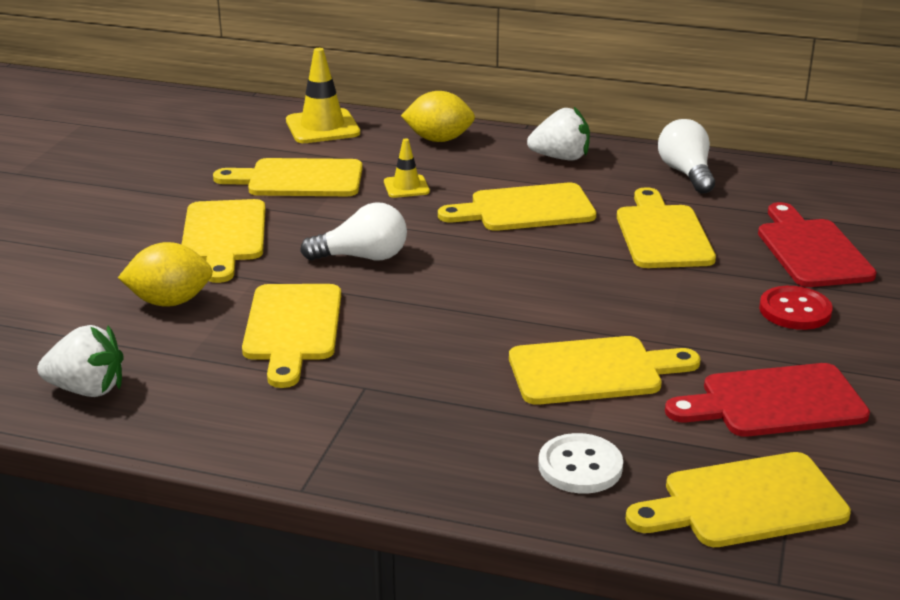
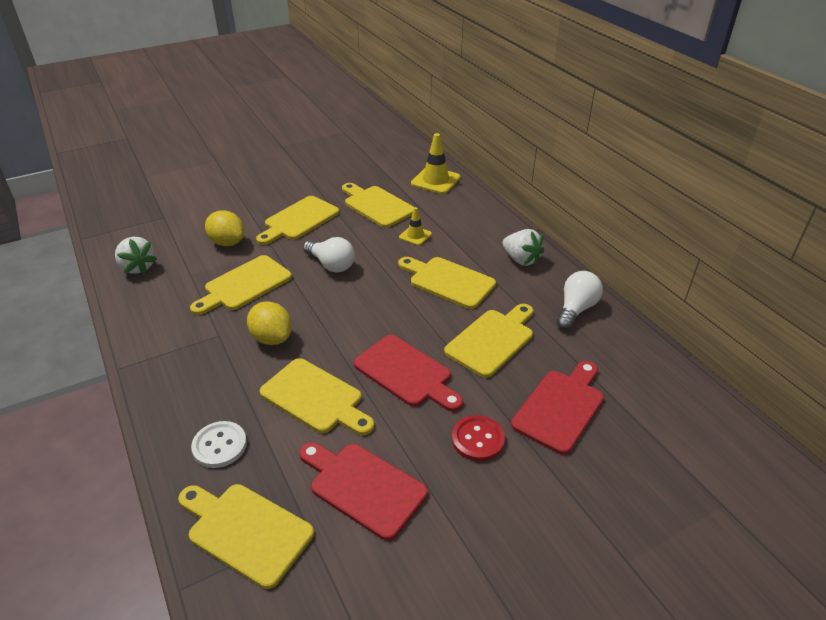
camera: 45 degrees right, 10 degrees up
(439, 140) = (477, 215): yellow lemon -> yellow lemon (272, 338)
(638, 301) = (406, 373): none -> red cutting board

